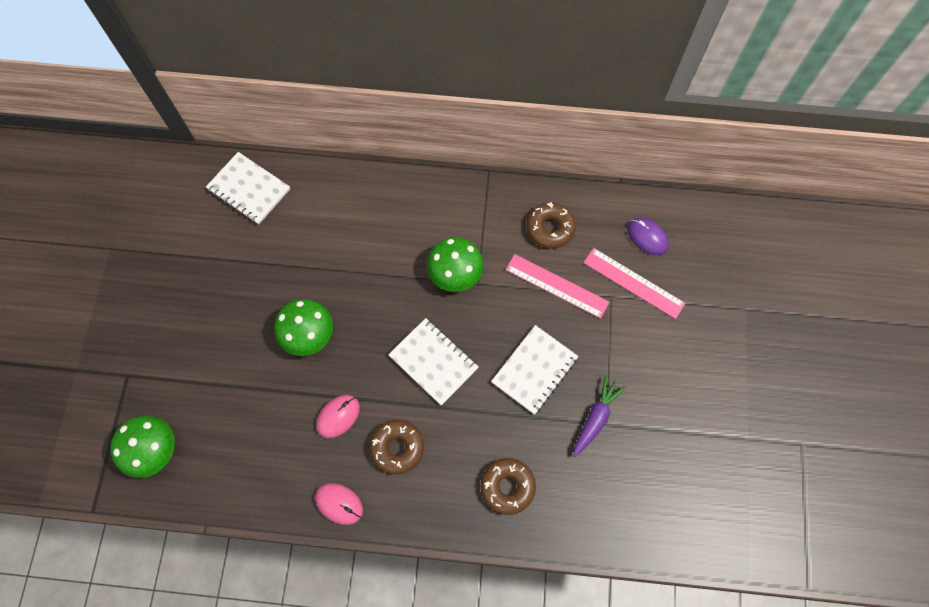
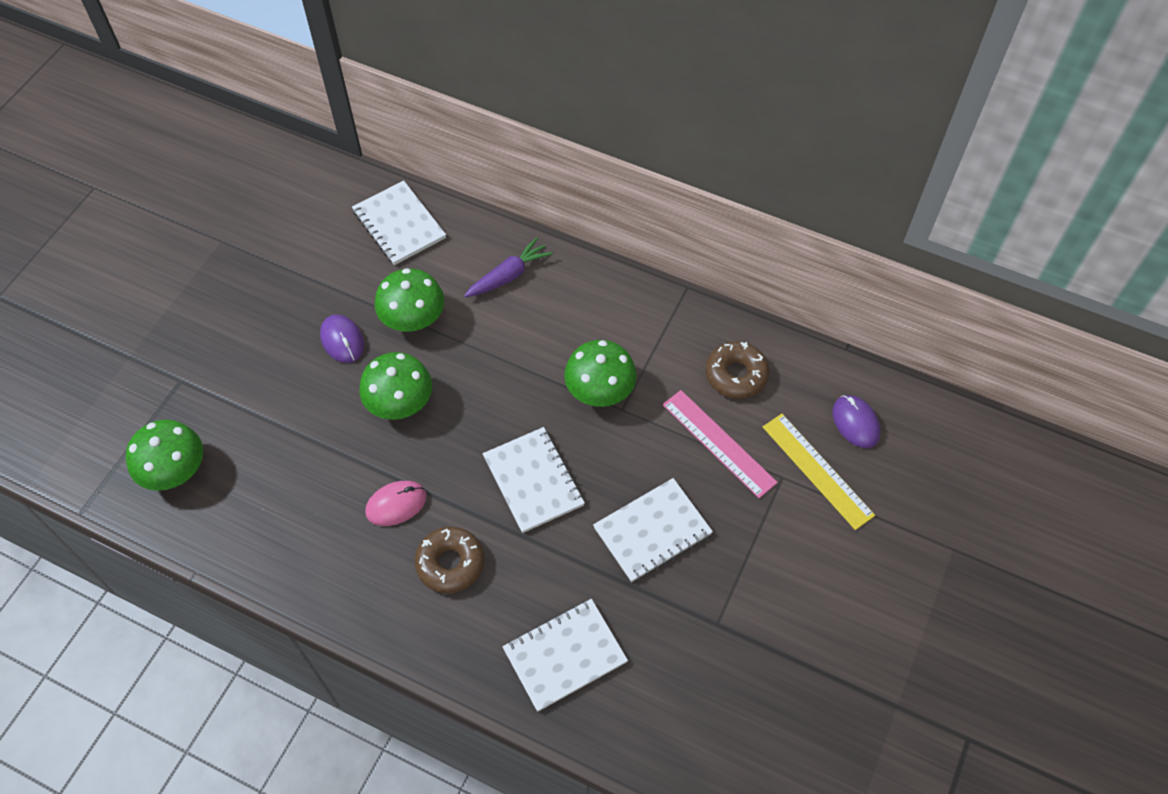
camera: 20 degrees right, 10 degrees down
(243, 299) = (342, 340): none -> purple mouse
(291, 263) = (413, 318): none -> green mushroom
(339, 504) = (356, 603): pink mouse -> none
(507, 487) = (564, 655): brown donut -> white notebook
(595, 418) = (707, 613): purple carrot -> purple carrot (508, 275)
(633, 283) = (817, 470): pink ruler -> yellow ruler

